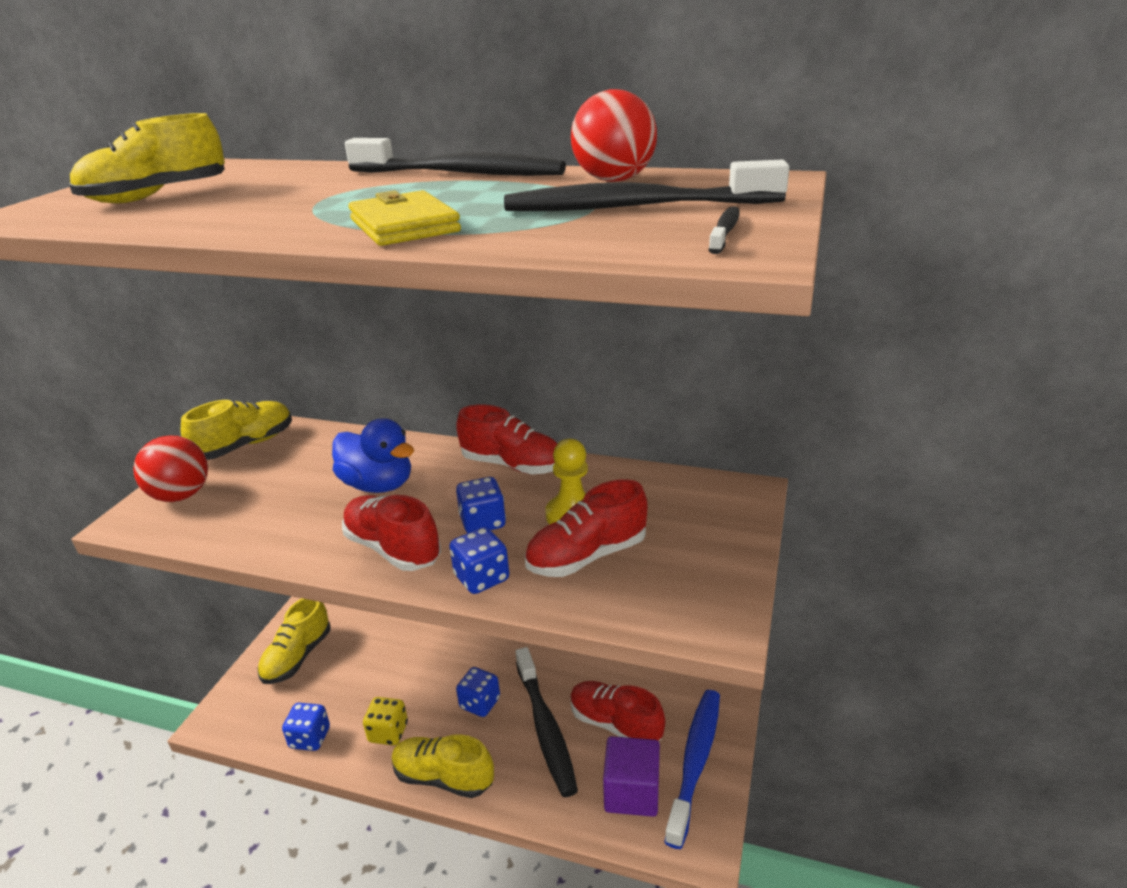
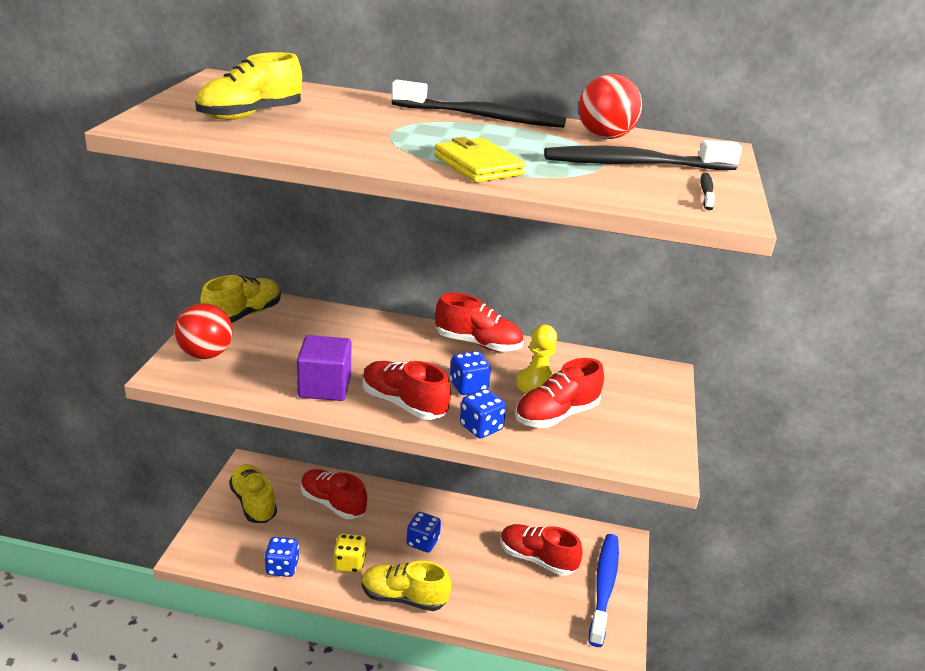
camera: 10 degrees left, 0 degrees up
(297, 657) = (253, 503): yellow shoe -> yellow shoe turned 135 degrees clockwise
(378, 485) = (372, 354): blue duck -> none
(385, 656) = (333, 503): none -> red shoe
(545, 728) = (481, 562): black toothbrush -> none
(632, 792) = (557, 608): purple cube -> purple cube (324, 387)

